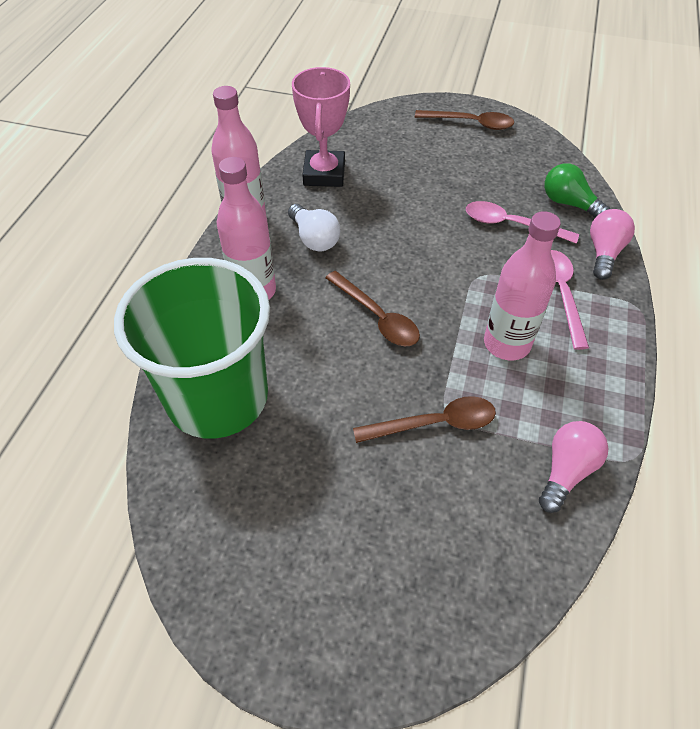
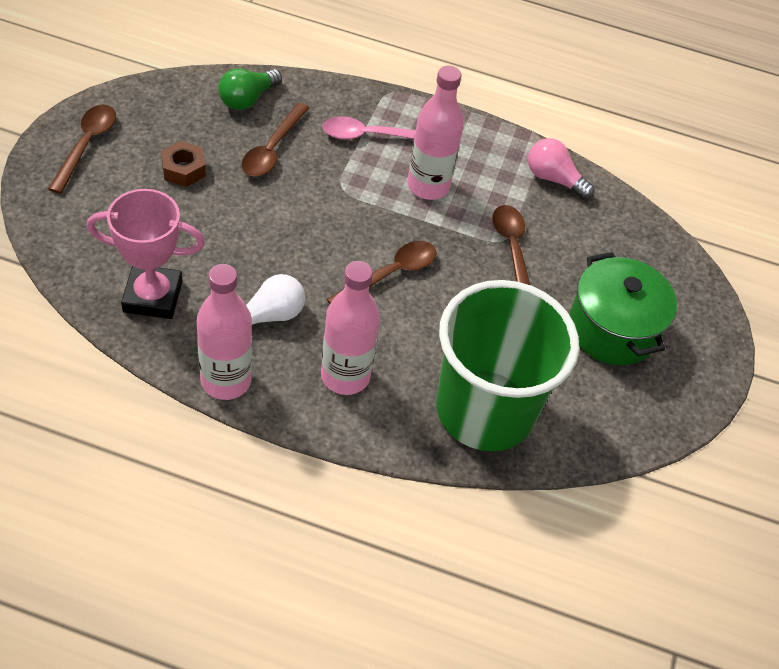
camera: 95 degrees left, 0 degrees up
(335, 530) = (612, 329): none -> green pot
(464, 175) = (183, 169): none -> brown nut
(511, 225) = (272, 149): pink spoon -> brown spoon
(604, 252) = (321, 93): pink light bulb -> none

